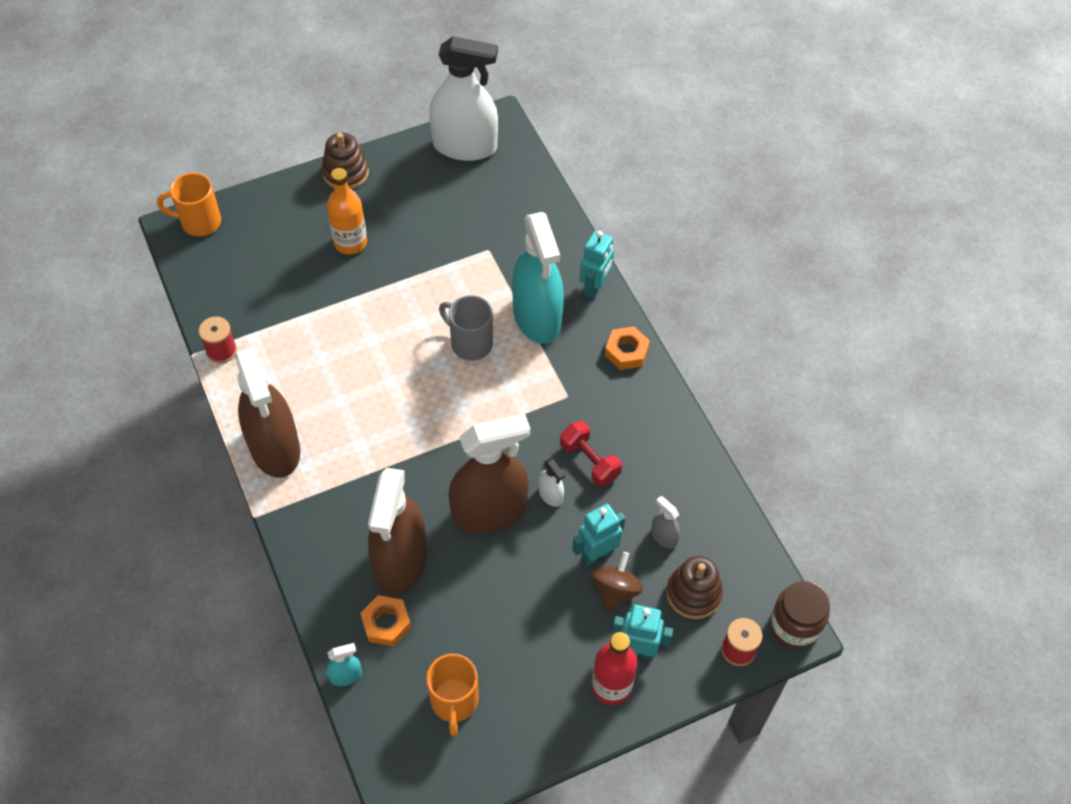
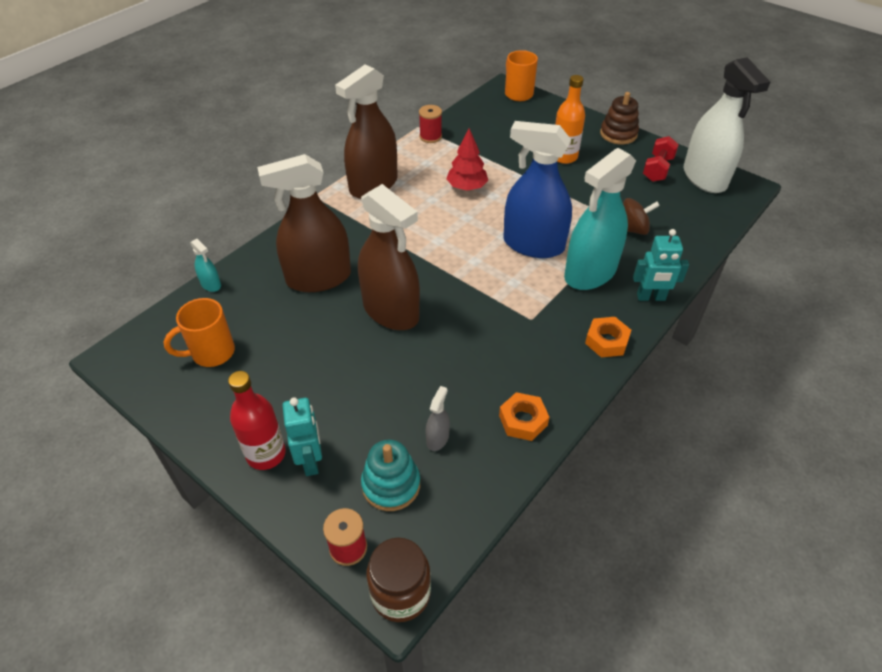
camera: 65 degrees right, 10 degrees down
(341, 358) = (466, 187): none -> red tree
(386, 623) = (263, 289): orange nut -> orange nut (523, 420)
(470, 343) = (533, 245): grey mug -> blue spray bottle
(550, 495) = (430, 343): white spray bottle -> none
(590, 461) = (479, 356): red dumbbell -> red dumbbell (657, 169)
(597, 554) = (391, 395): turquoise robot -> none
(615, 590) = (362, 422): brown spinning top -> brown spinning top (632, 229)
(693, 593) = (391, 485): brown stacking toy -> turquoise stacking toy

